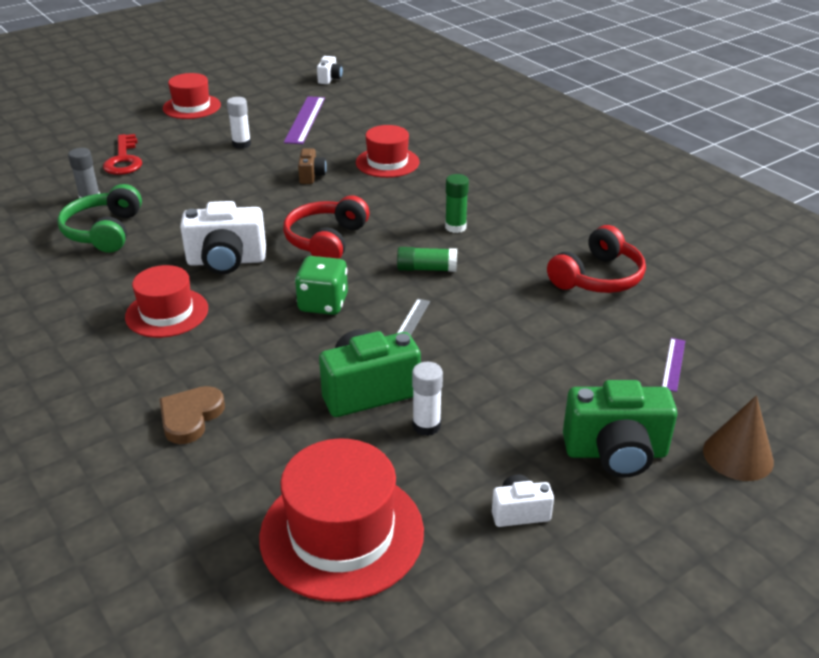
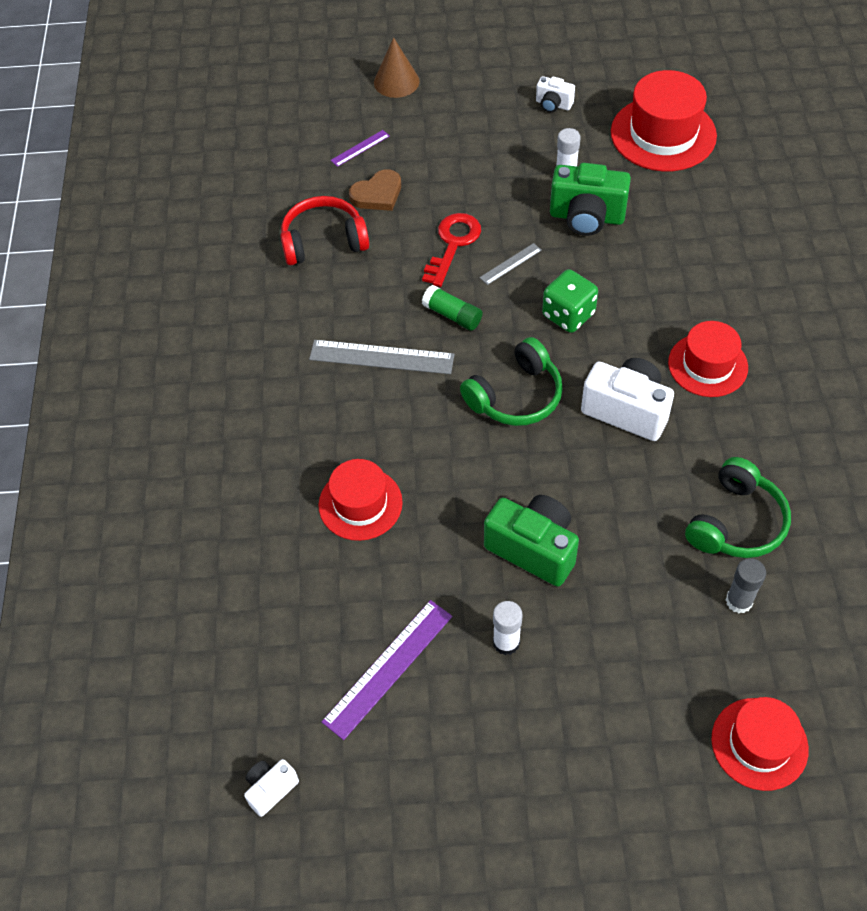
camera: 145 degrees left, 20 degrees up
(124, 159) = (673, 683): red key -> red key (453, 244)
(190, 417) = (724, 250): brown heart -> brown heart (377, 194)
(192, 107) = (525, 806): red hat -> red hat (759, 744)
(311, 176) = (462, 519): brown camera -> none
(326, 240) = (516, 396): red headphones -> green headphones
(455, 227) = (381, 357): green glue stick -> grey ruler
(615, 453) = (464, 112): green camera -> green camera (533, 549)

